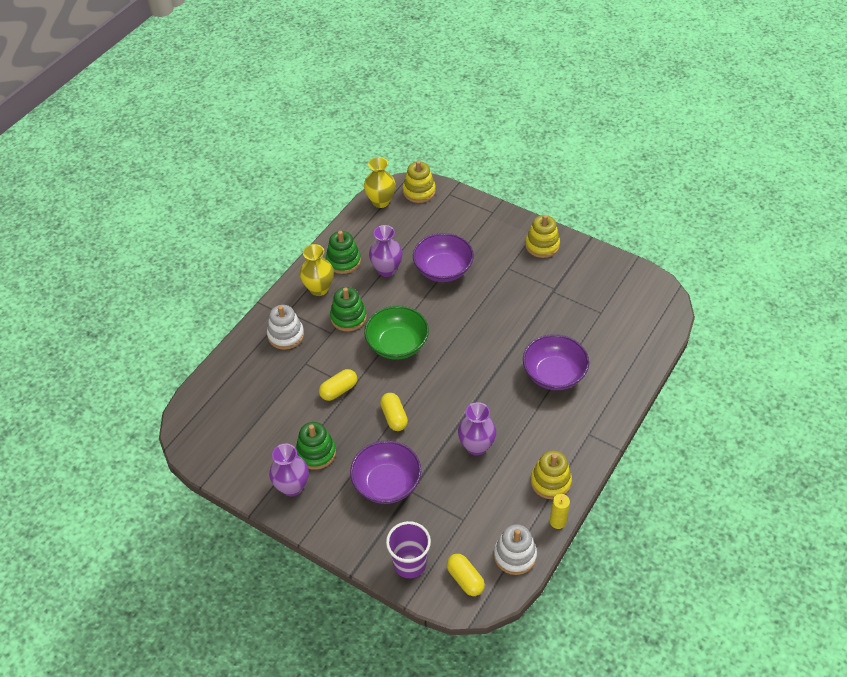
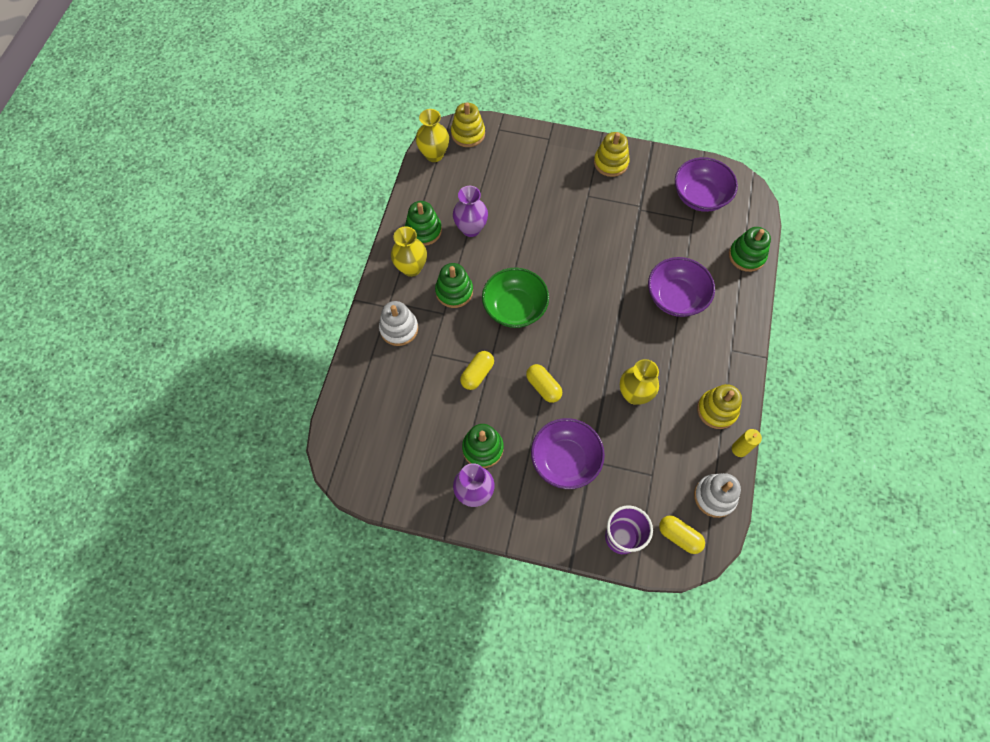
camera: 20 degrees left, 15 degrees up
(443, 270) = (526, 214): purple bowl -> purple bowl (700, 196)
(476, 446) = (634, 394): purple vase -> yellow vase
(640, 356) = (746, 256): none -> green stacking toy

